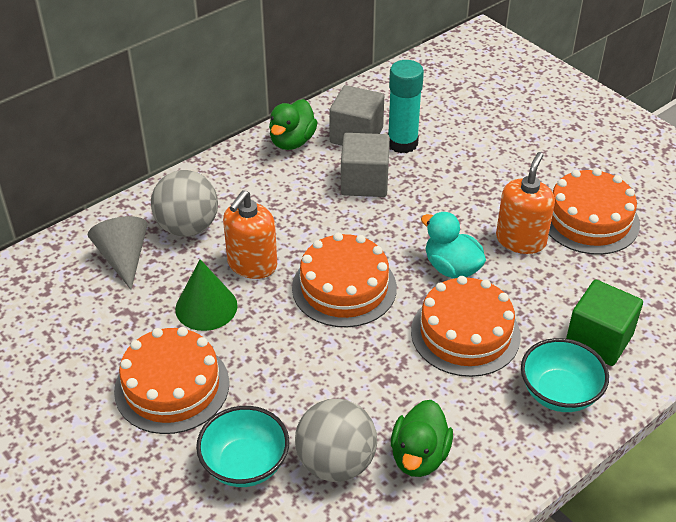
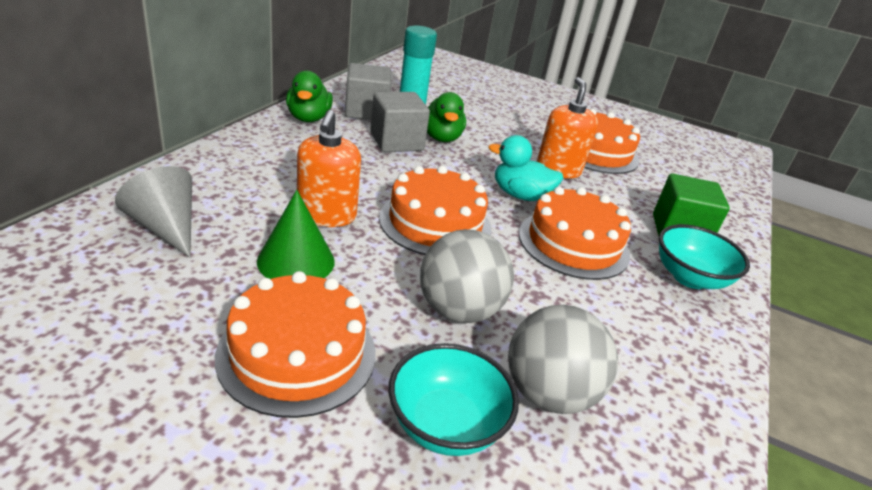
camera: 30 degrees left, 10 degrees down
(187, 227) = (234, 191): grey ball -> grey ball (459, 310)
(419, 456) = (624, 363): green duck -> green duck (441, 138)

